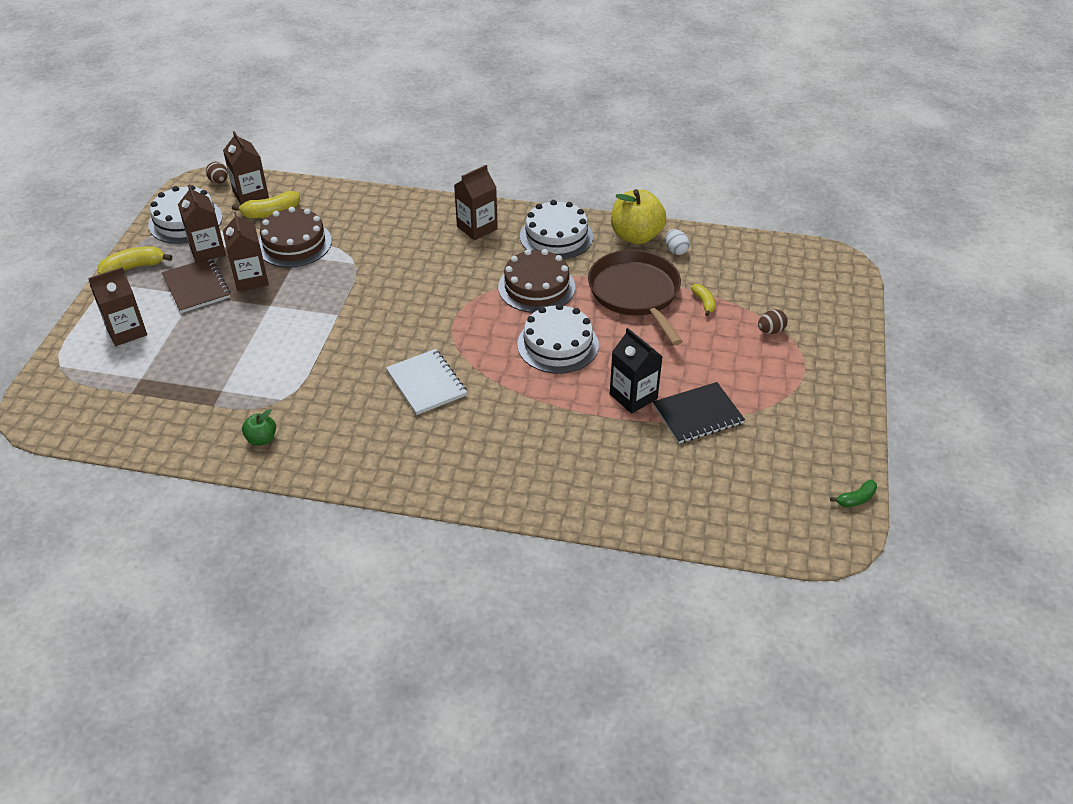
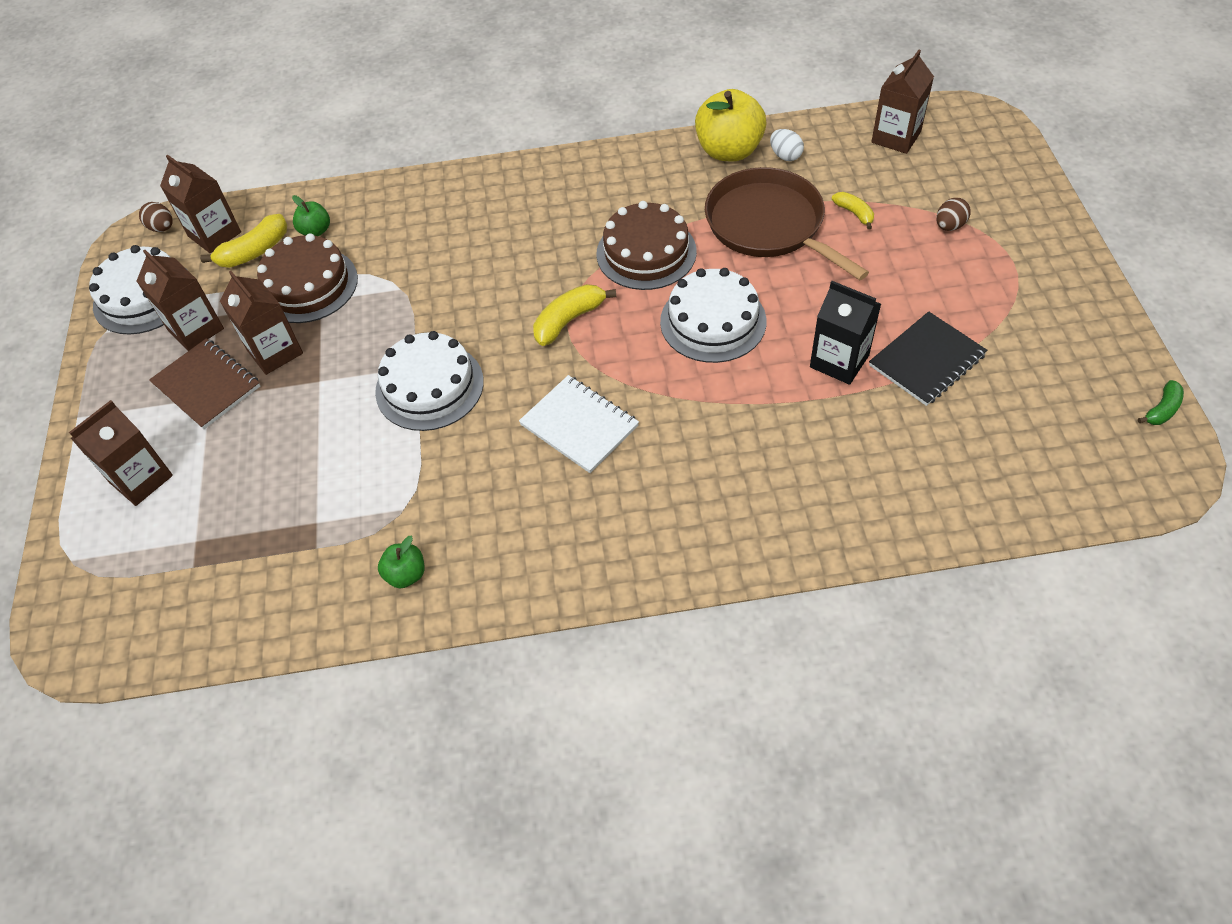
camera: 15 degrees left, 10 degrees up
(134, 267) = (105, 383): yellow banana -> yellow banana (569, 320)
(318, 211) = (316, 231): none -> green apple
(477, 228) = (531, 195): brown carton -> brown carton (896, 137)
(556, 236) = (634, 179): white cake -> white cake (429, 386)

